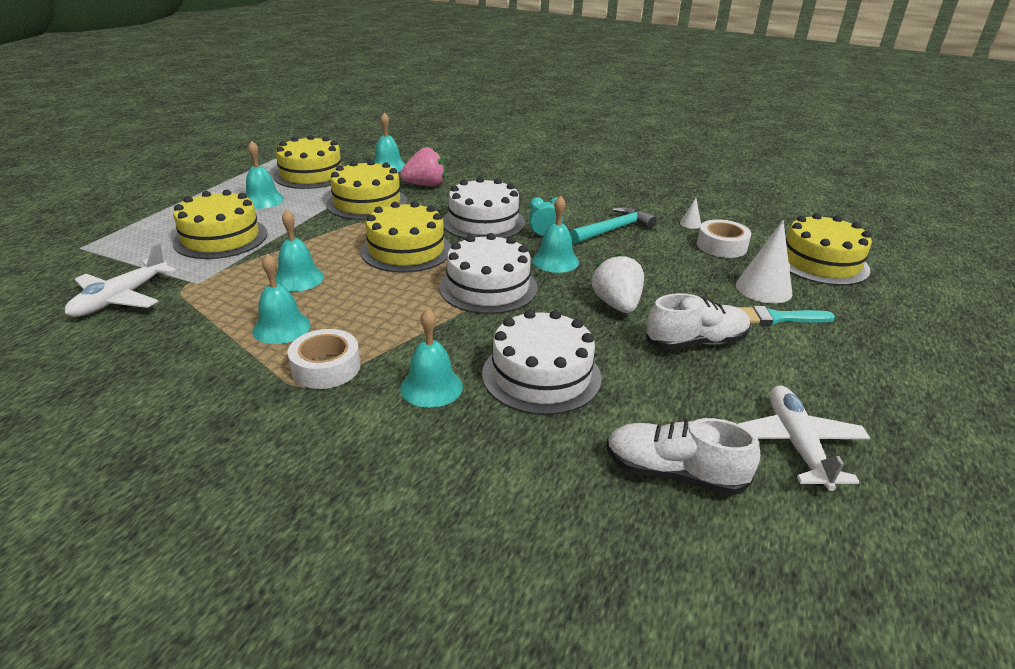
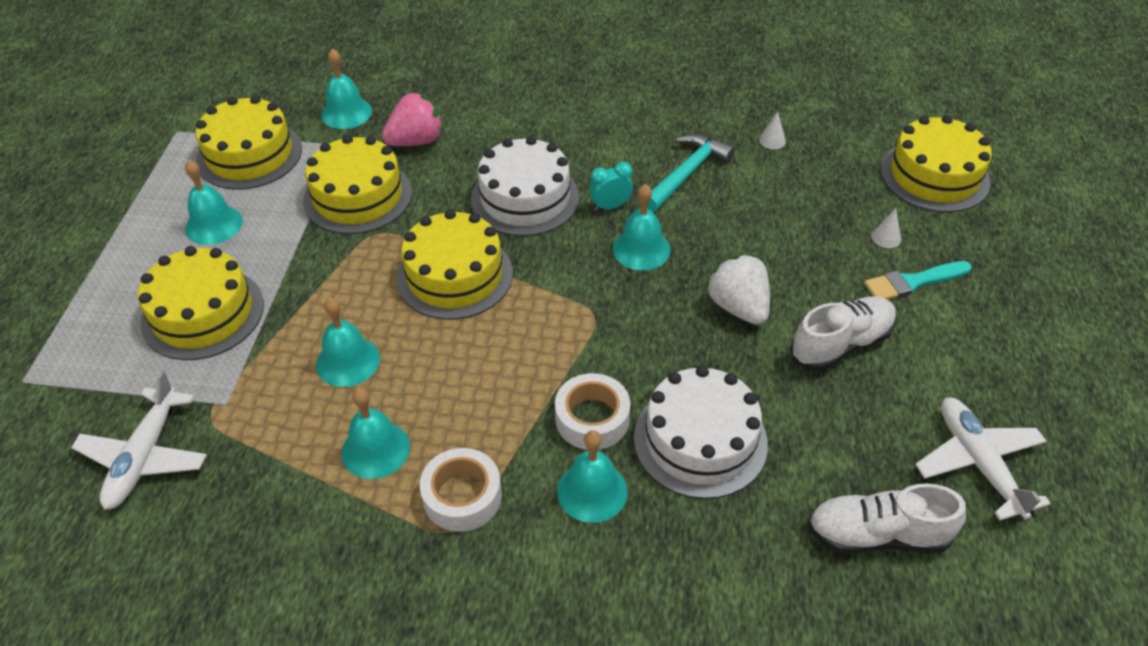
camera: 15 degrees left, 15 degrees up
(488, 287) = (583, 316): white cake -> none
(721, 246) = (820, 173): white tape -> white tape (592, 418)
(763, 289) = (886, 237): white cone -> white cone, size x0.46

